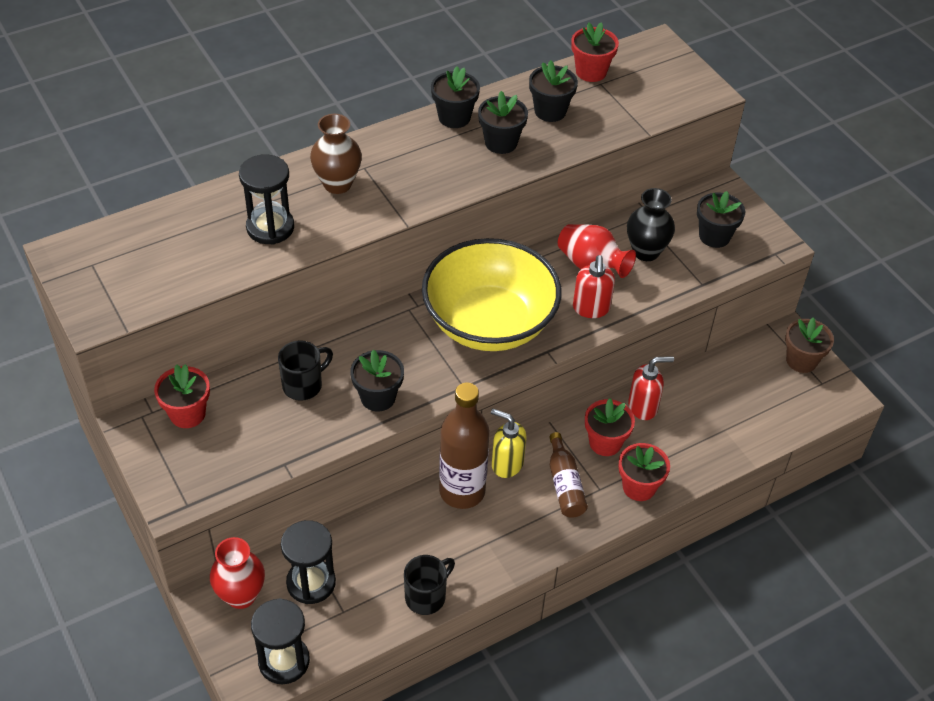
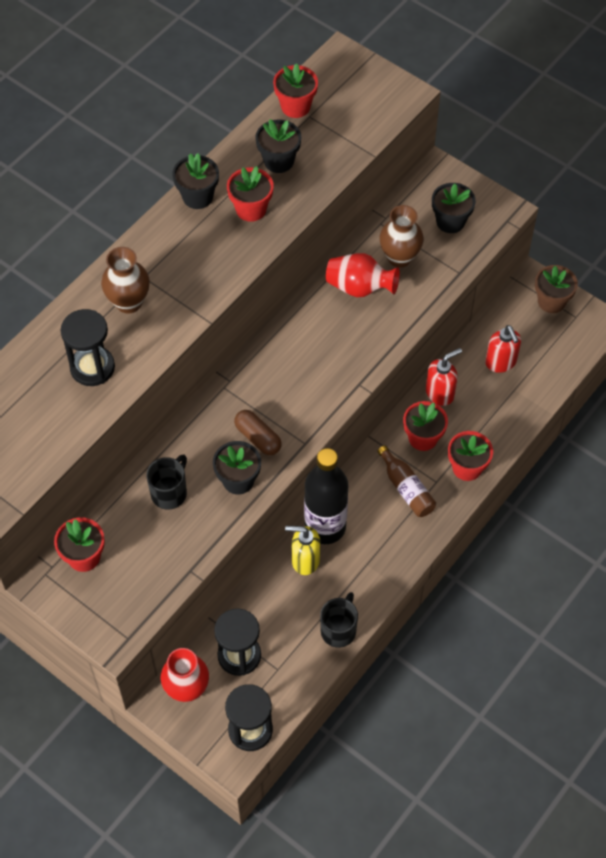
camera: 20 degrees left, 10 degrees up
(418, 365) = (258, 438): none -> brown capsule
(462, 491) = (325, 527): brown bottle -> black bottle
(489, 322) = (298, 375): yellow bowl -> none
(501, 143) = (251, 209): black flower pot -> red flower pot
(507, 464) = (351, 488): yellow soap dispenser -> yellow soap dispenser (305, 560)
(591, 308) = (377, 330): red soap dispenser -> red soap dispenser (501, 362)
(646, 251) = (399, 257): black vase -> brown vase

